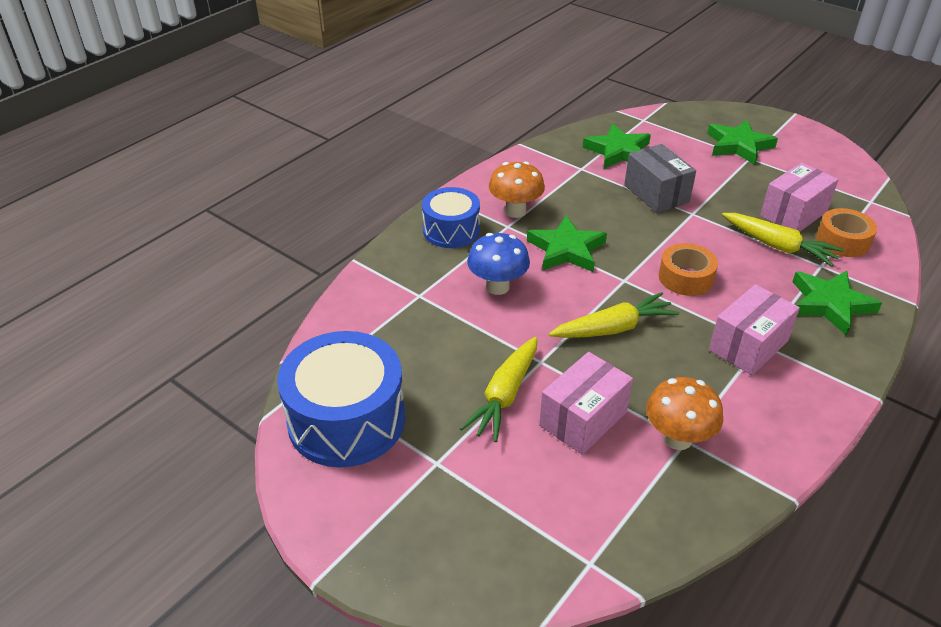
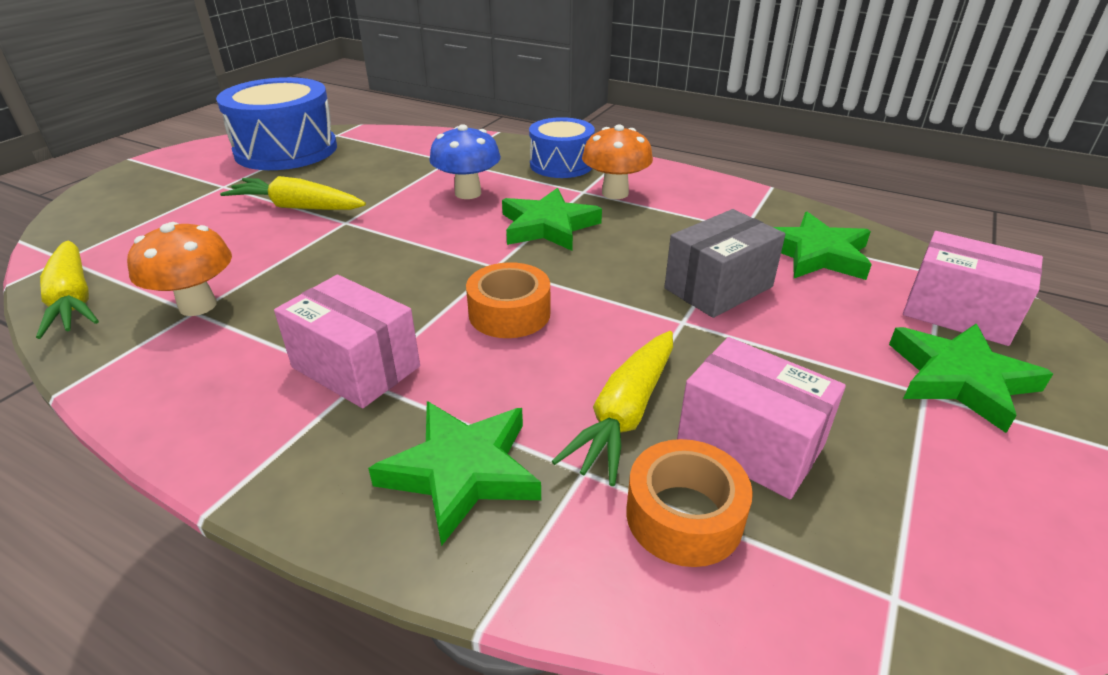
camera: 80 degrees right, 5 degrees down
(583, 419) = (251, 248): pink box -> pink box (958, 313)
(613, 328) = (397, 261): yellow carrot -> yellow carrot (73, 300)

